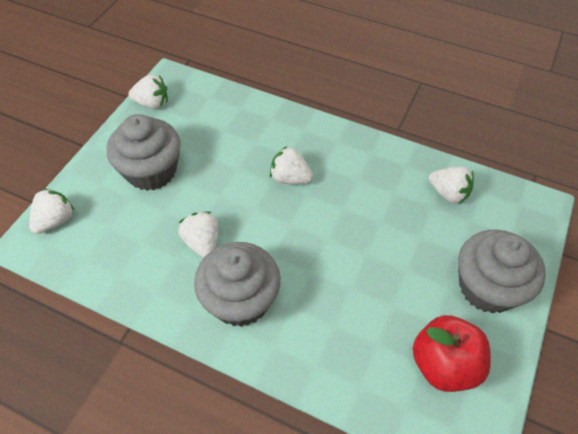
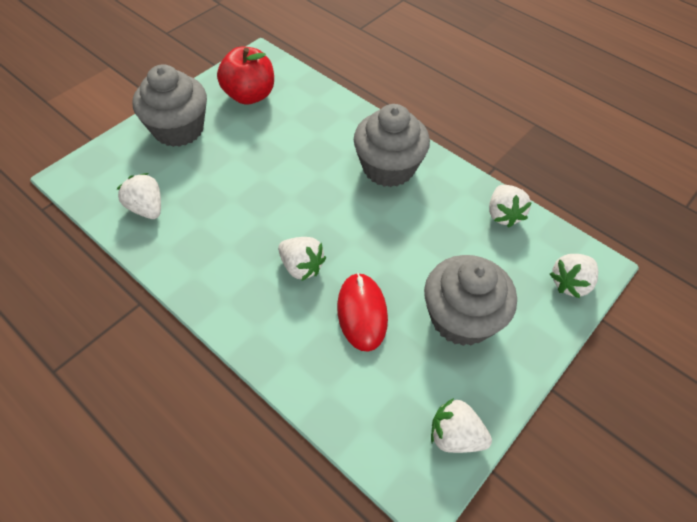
camera: 165 degrees left, 0 degrees up
(202, 242) = (413, 222): white strawberry -> white strawberry (503, 214)
(230, 156) = (362, 313): none -> red mouse

